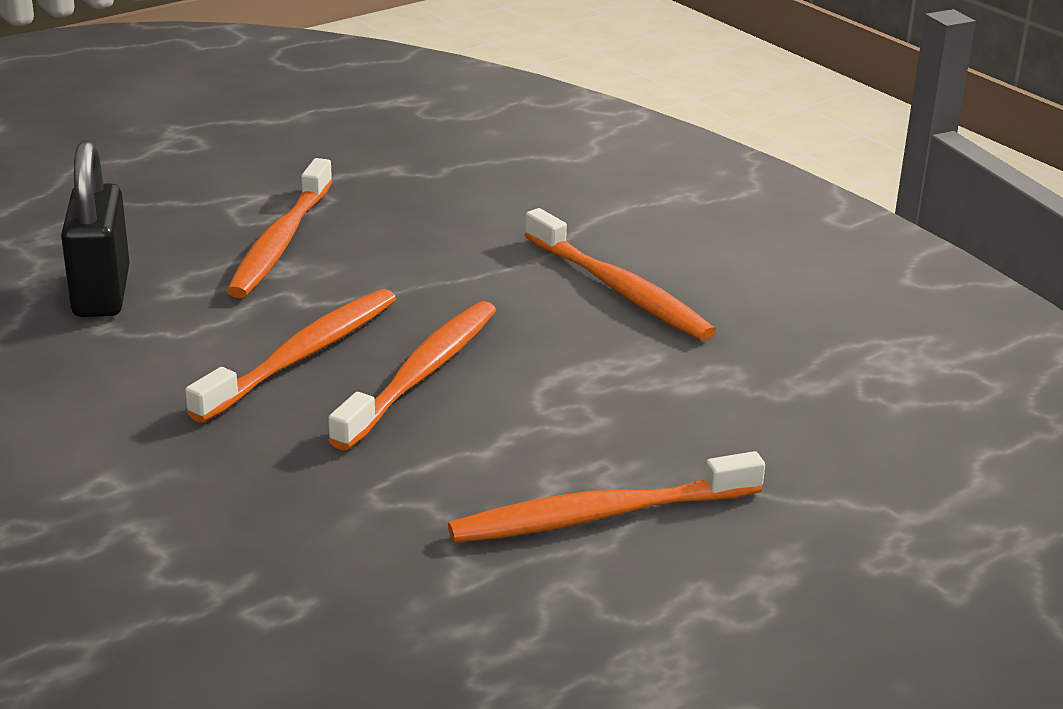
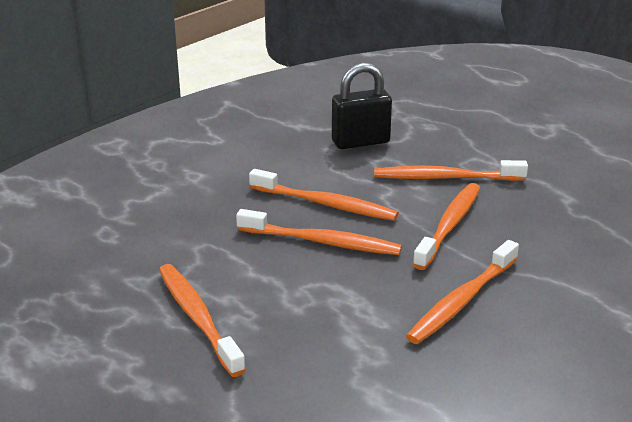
camera: 80 degrees right, 0 degrees up
(424, 264) = (449, 225): none -> orange toothbrush

